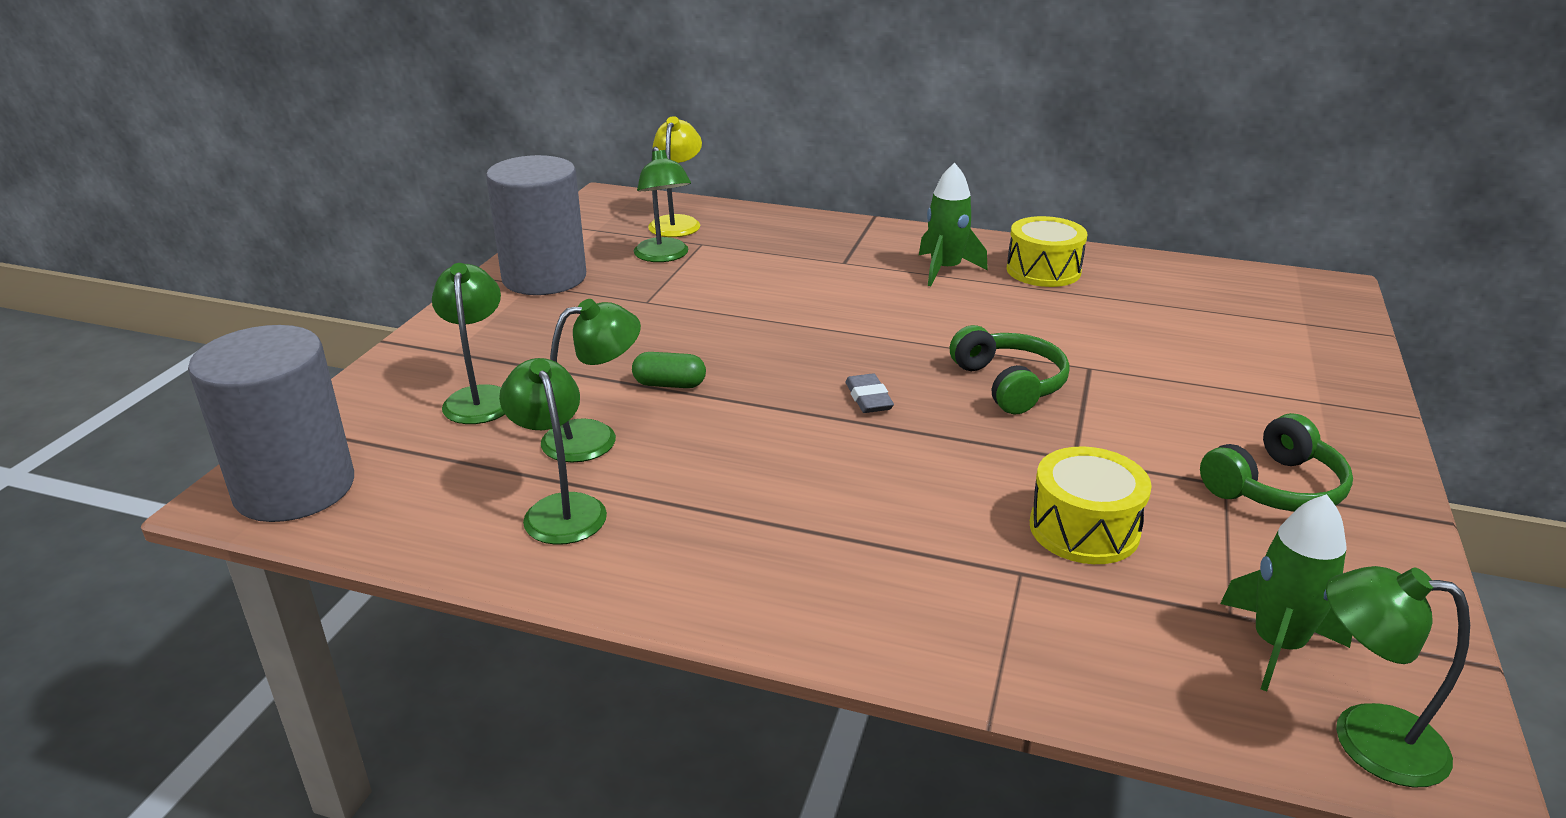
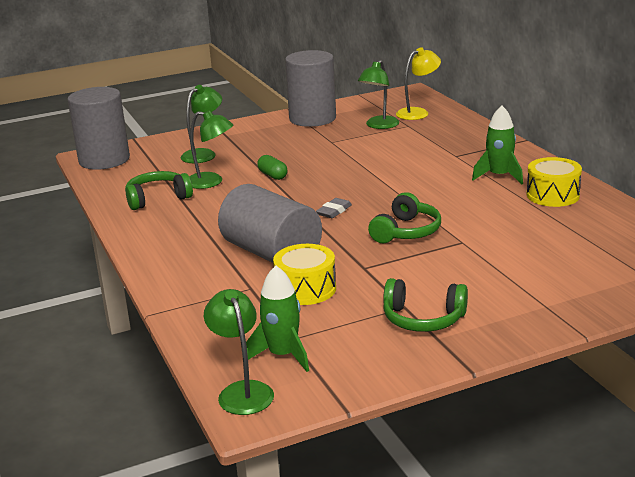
camera: 50 degrees right, 5 degrees down
(560, 509) = (157, 198): green lamp -> green headphones
(930, 503) = (272, 253): none -> grey cylinder

